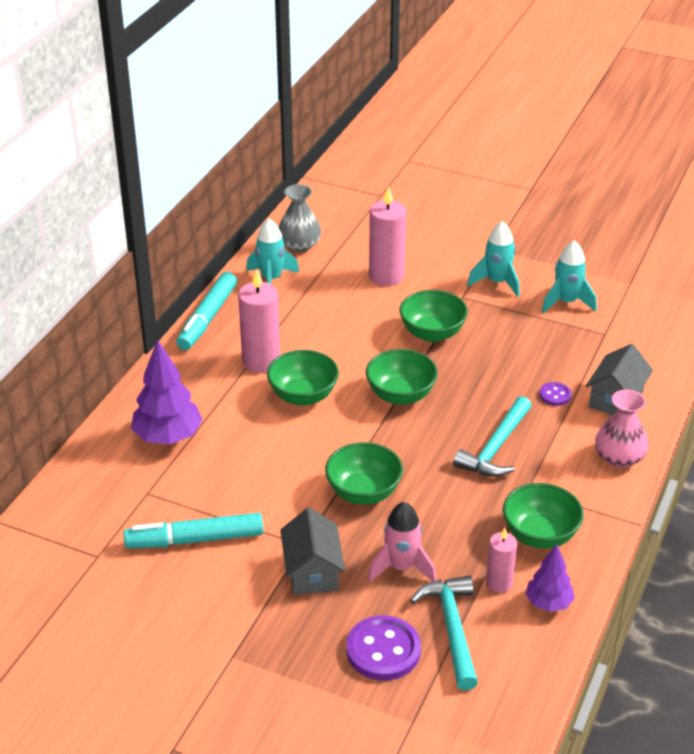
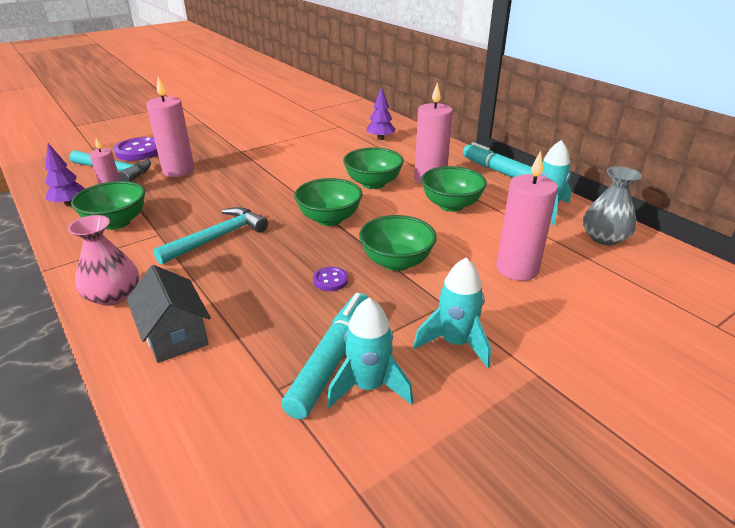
camera: 120 degrees right, 5 degrees down
(168, 437) = (380, 138): purple tree -> purple tree, size x0.61
(195, 539) = (288, 129): turquoise marker -> turquoise marker (332, 359)
(312, 571) = (219, 148): grey house -> none
(363, 492) = (252, 177): green bowl -> green bowl (451, 205)
(401, 567) = (178, 170): pink rocket -> pink candle
(495, 448) = (218, 238): turquoise hammer -> turquoise hammer turned 75 degrees clockwise
(555, 395) = (232, 296): purple button -> purple button (330, 280)

